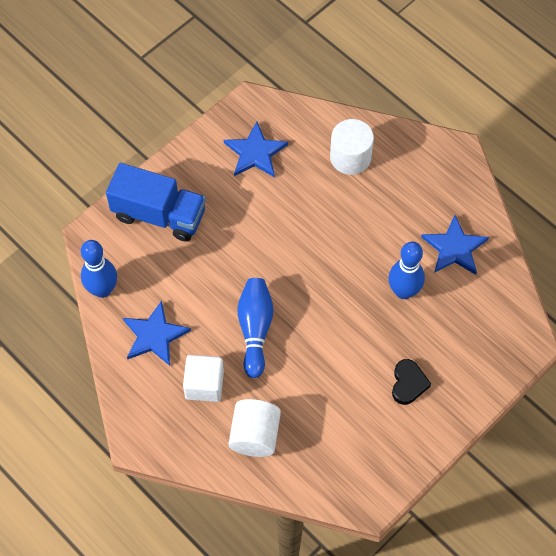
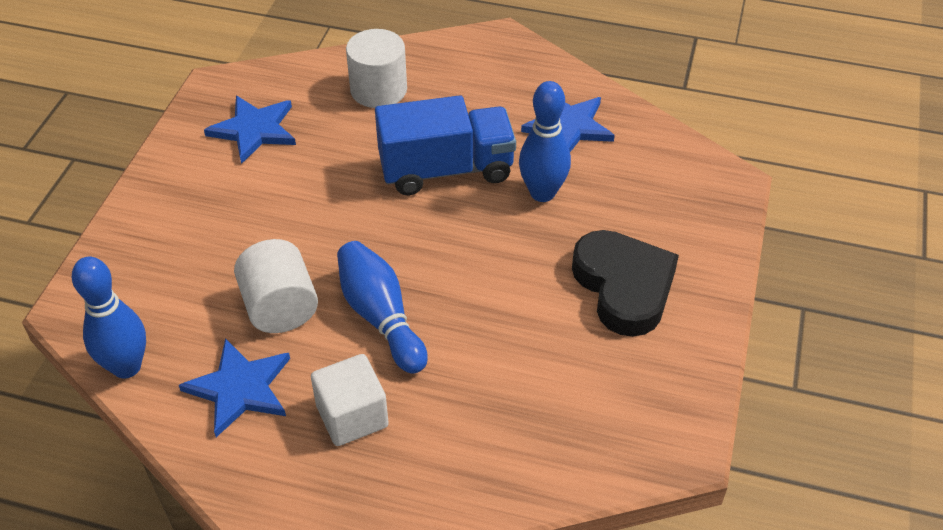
camera: 30 degrees left, 15 degrees down
(159, 215) = (161, 245): blue truck -> blue truck (446, 169)
(255, 435) = (467, 445): white cylinder -> white cylinder (280, 307)
(408, 384) = (624, 287): black heart -> black heart, size x1.79

